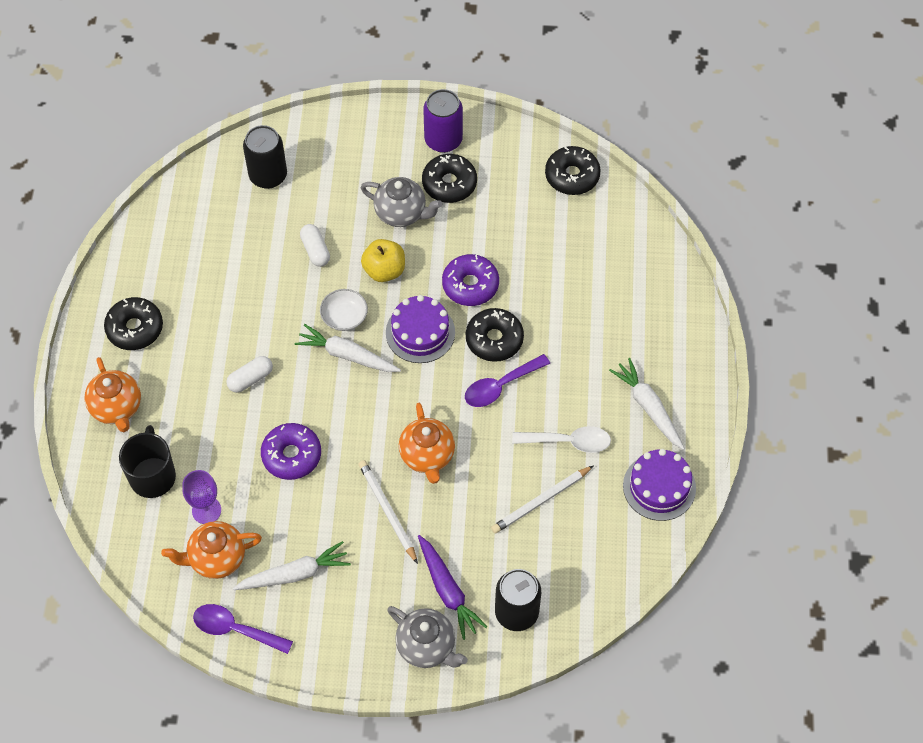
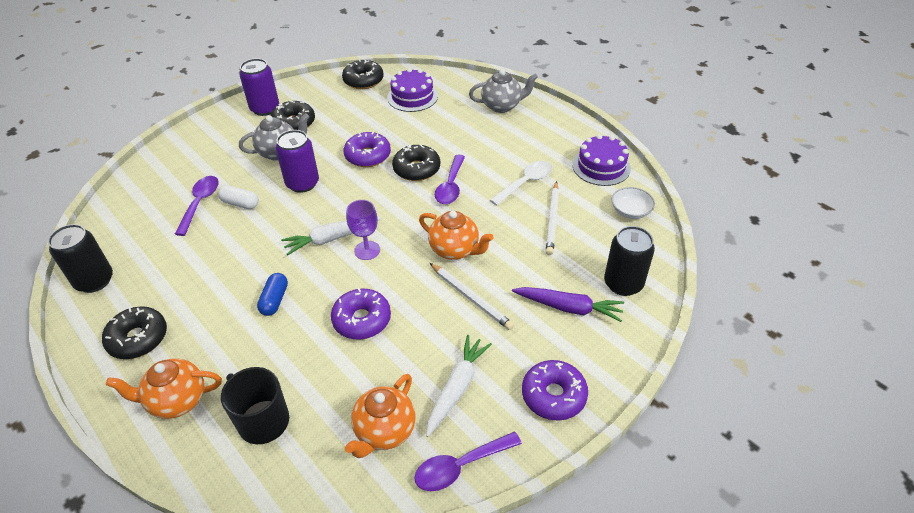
camera: 45 degrees left, 15 degrees down
(117, 408) = (177, 400): orange teapot -> orange teapot turned 150 degrees clockwise
(206, 510) = (337, 406): purple goblet -> purple goblet (367, 250)
(250, 379) = (275, 300): white capsule -> blue capsule
(268, 176) = (158, 190): black can -> black can (94, 281)
(286, 221) = (200, 203): none -> purple spoon
(344, 317) = (304, 222): white bowl -> white bowl (630, 211)
(350, 644) = (553, 395): none -> purple donut
(384, 270) = (302, 183): yellow apple -> purple can
(388, 511) = (470, 297): white pencil -> white pencil turned 150 degrees counterclockwise
(420, 332) = (366, 196): purple cake -> purple cake (412, 97)
(427, 646) = (602, 350): grey teapot -> grey teapot (502, 106)
(648, 407) = (543, 139): white carrot -> none

